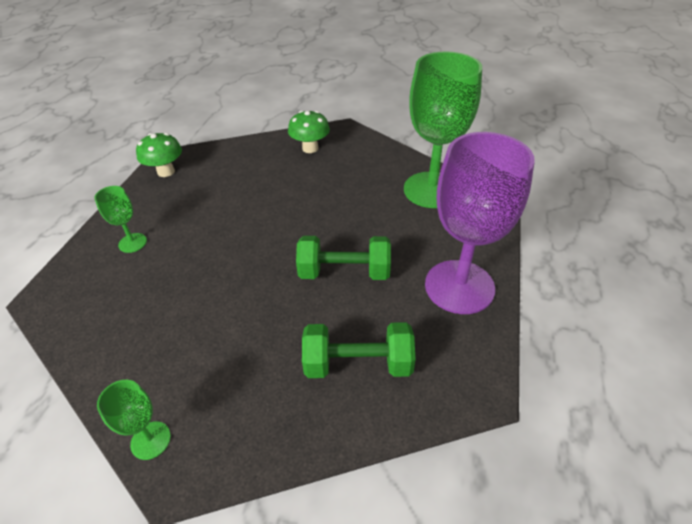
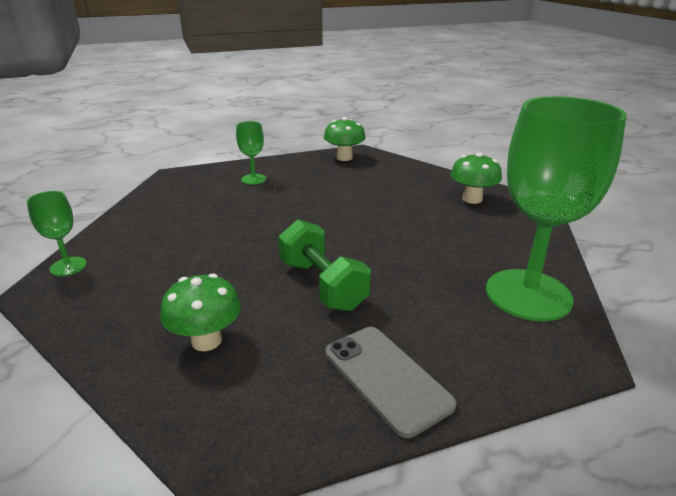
camera: 55 degrees right, 15 degrees down
(358, 364) = (206, 340): green dumbbell -> green mushroom
(459, 286) = (386, 378): purple goblet -> grey phone

